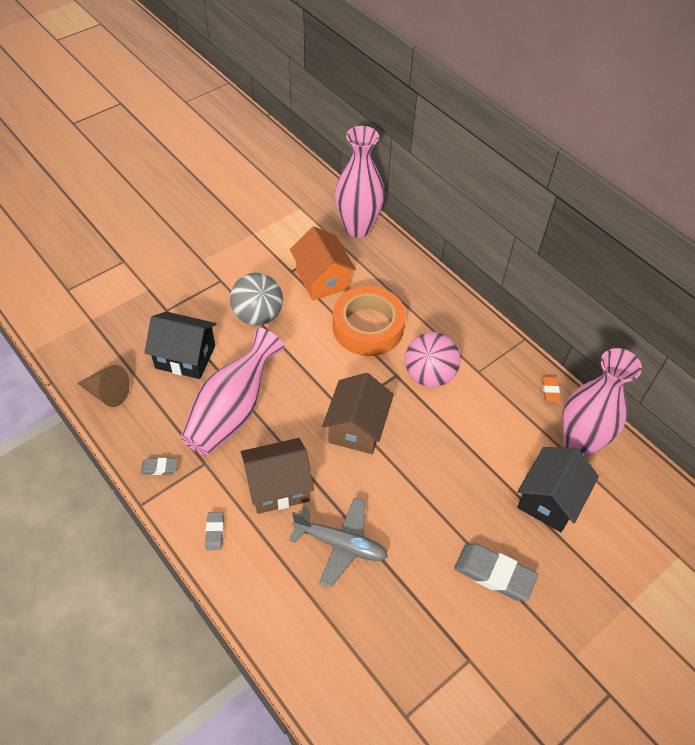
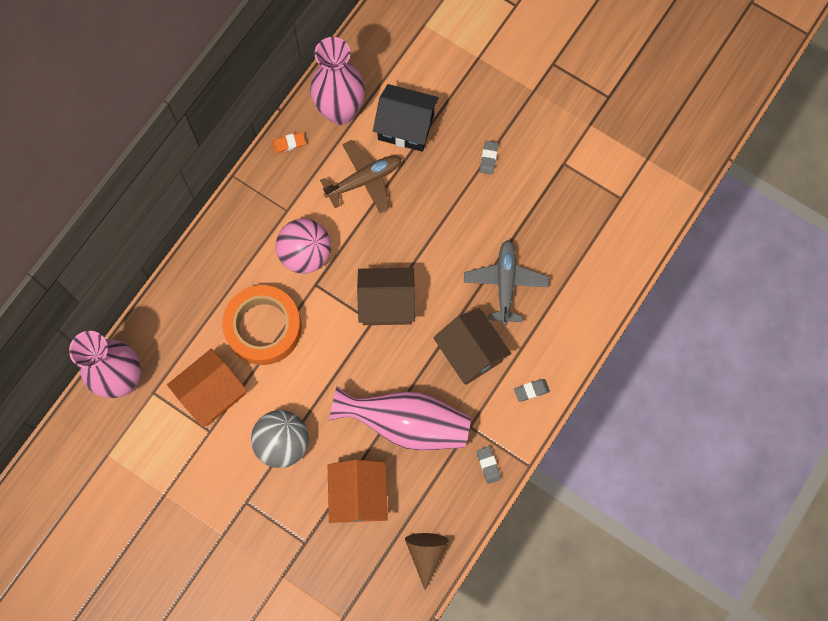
camera: 105 degrees left, 20 degrees up
(185, 357) = (359, 496): black house -> orange house
(494, 574) = (488, 158): grey eraser -> grey eraser, size x0.50
(495, 444) = (364, 180): none -> brown plane

